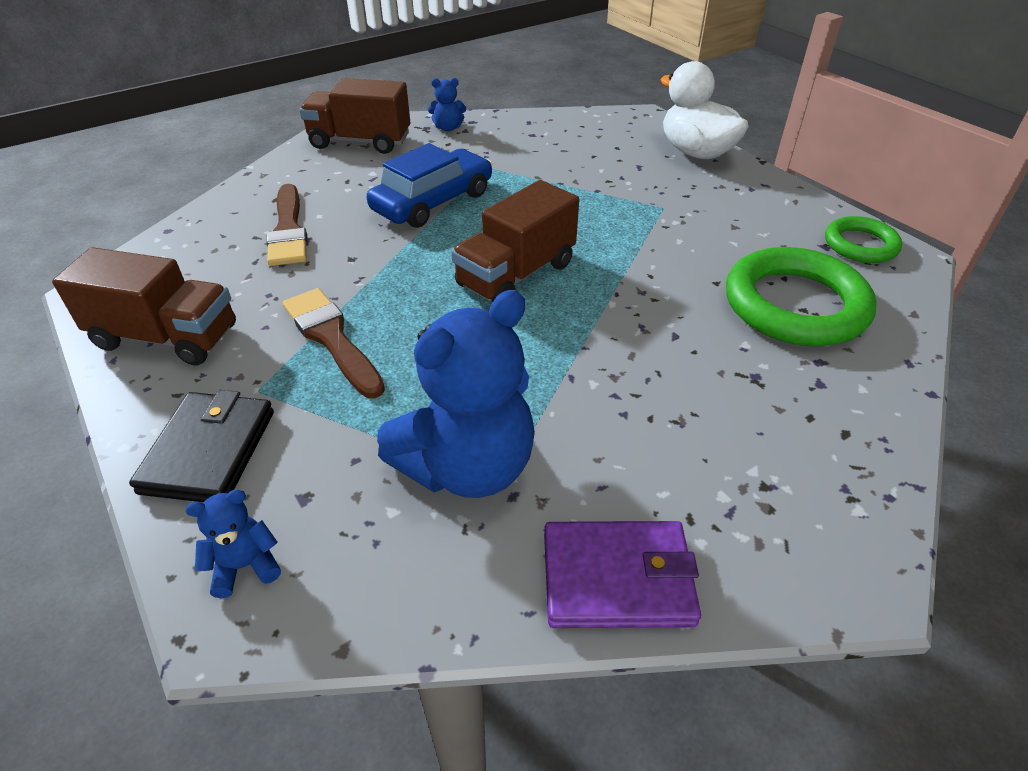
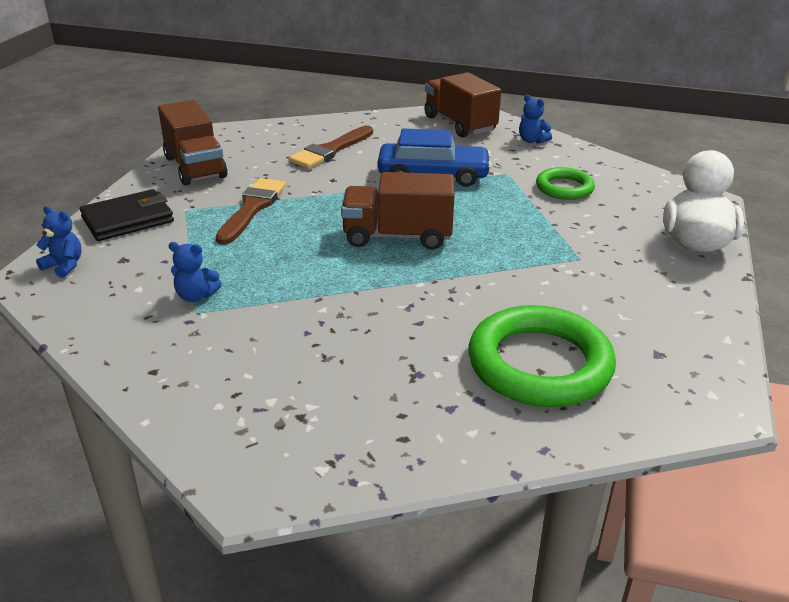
camera: 50 degrees right, 10 degrees down
(467, 466) = (196, 296): blue teddy bear -> blue teddy bear, size x0.43
(617, 578) = (158, 383): purple wallet -> none
(860, 245) = (693, 372): green ring -> green ring (564, 188)

